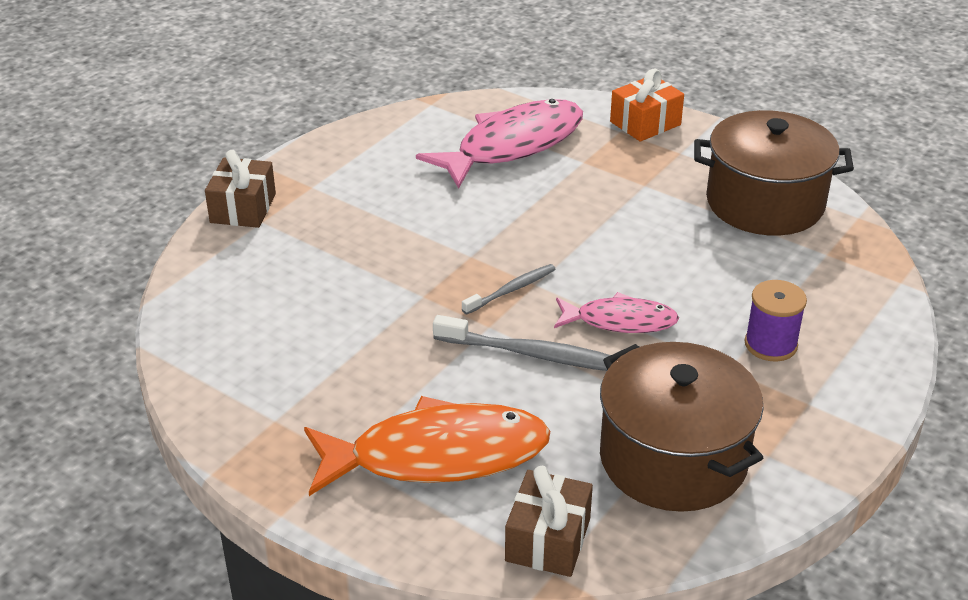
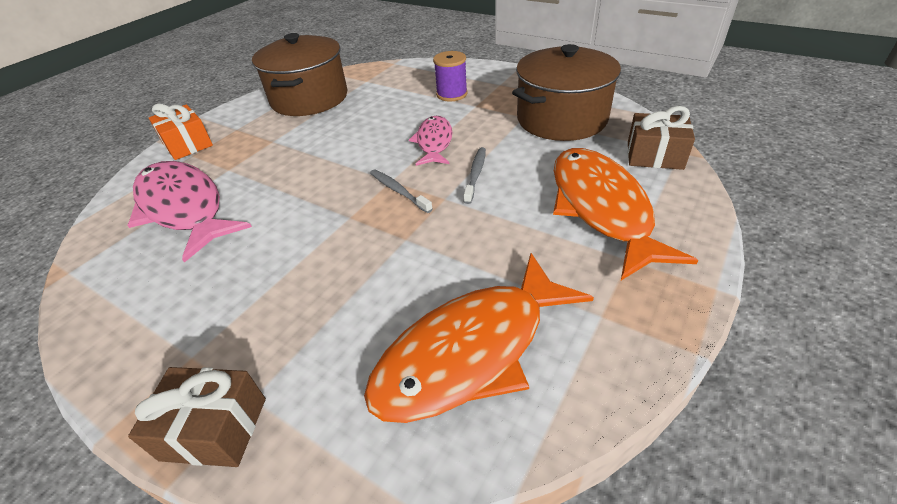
camera: 90 degrees left, 5 degrees up
(264, 332) = (471, 351): none -> orange fish
(533, 354) = (475, 174): grey toothbrush -> grey toothbrush, size x0.61

